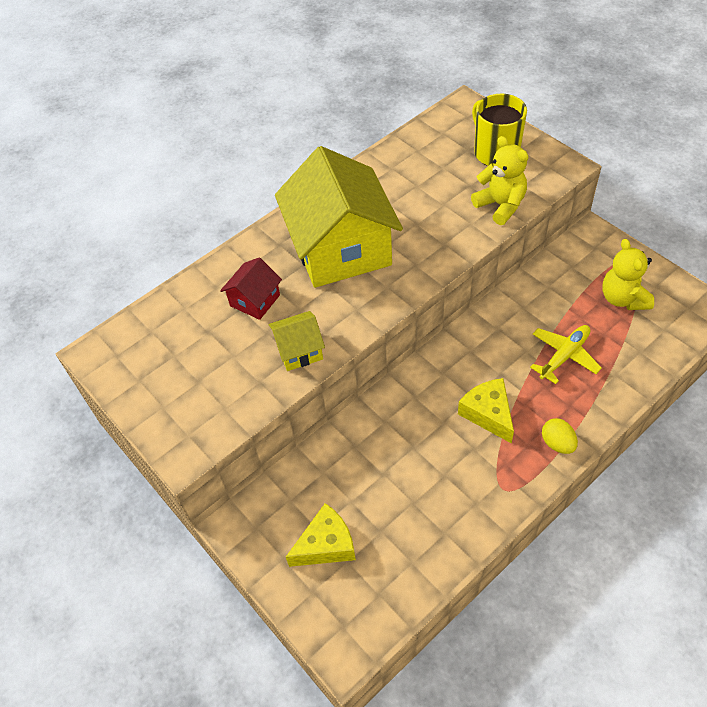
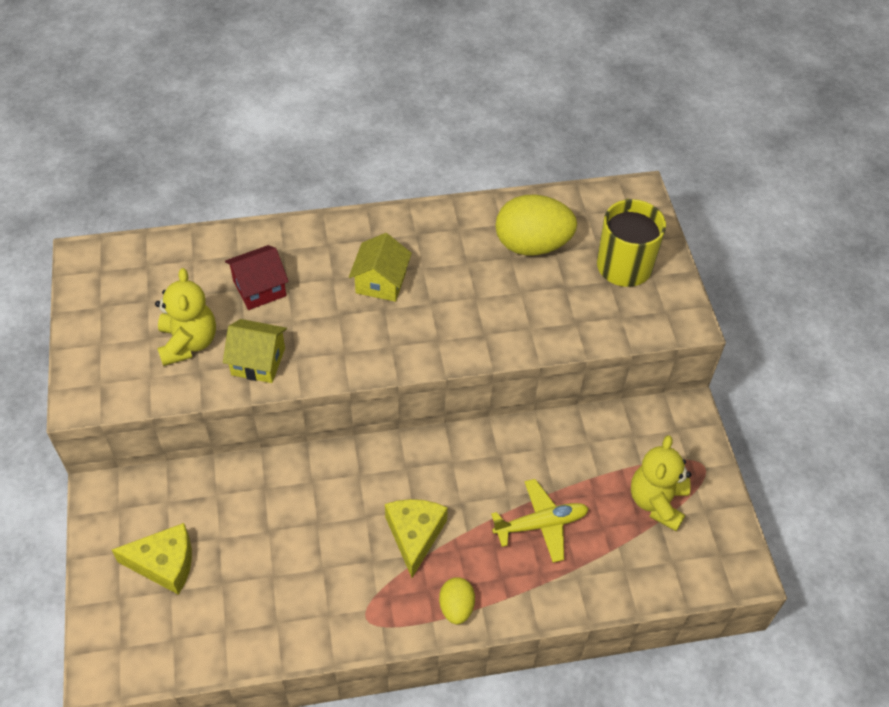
camera: 25 degrees right, 0 degrees up
(341, 249) = (381, 282): yellow house -> yellow house, size x0.44
(424, 171) = (532, 245): none -> yellow egg
(500, 205) = (577, 326): yellow teddy bear -> yellow teddy bear (188, 343)

